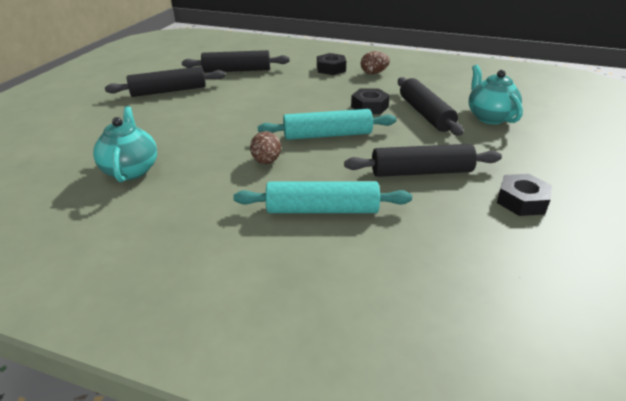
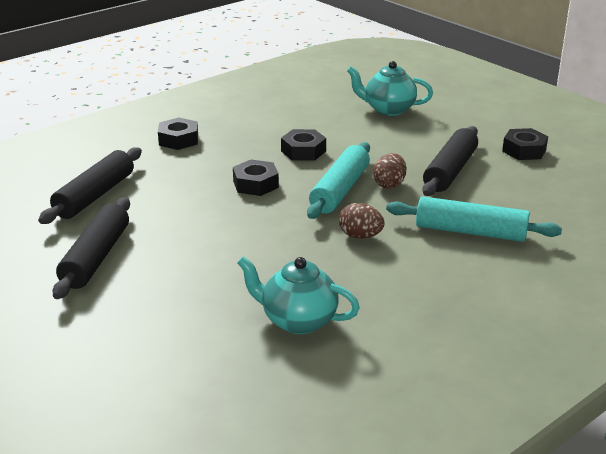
camera: 60 degrees left, 5 degrees down
(301, 105) = (255, 184): none -> black nut
(322, 210) = (470, 232): turquoise rolling pin -> turquoise rolling pin turned 75 degrees clockwise
(374, 73) = (224, 122): brown egg -> brown egg (389, 184)
(425, 114) = (350, 132): black rolling pin -> none

